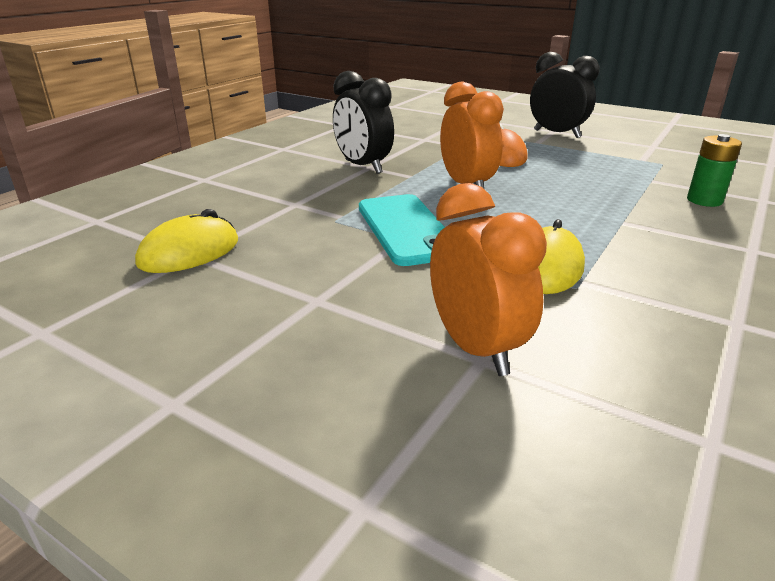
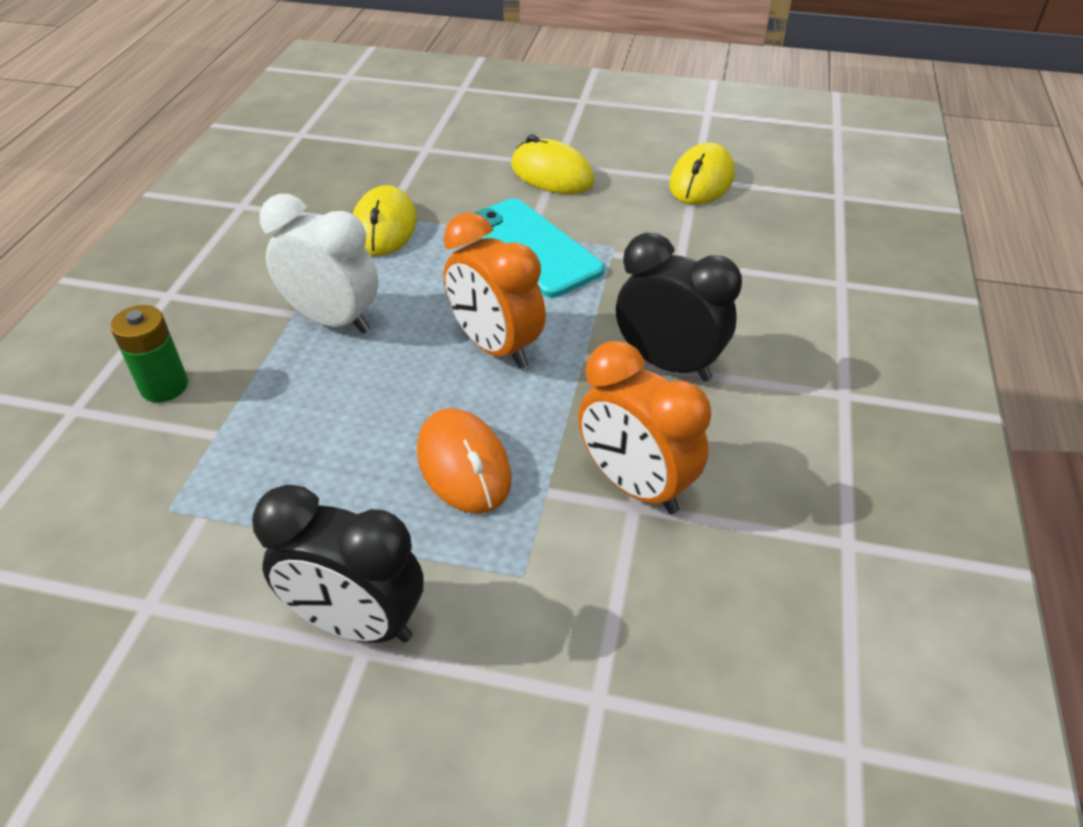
camera: 160 degrees right, 15 degrees up
(335, 288) = (551, 174): none -> yellow mouse
(476, 348) = (431, 153): orange clock -> orange clock (635, 485)
(588, 213) = (333, 320): none -> white clock

